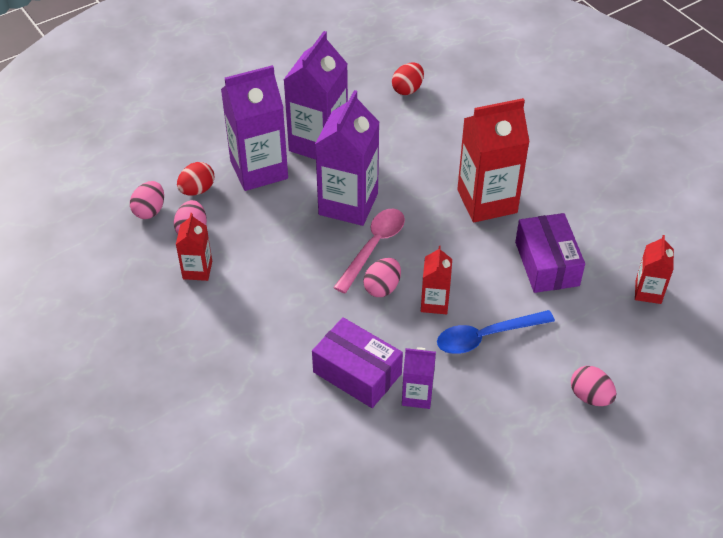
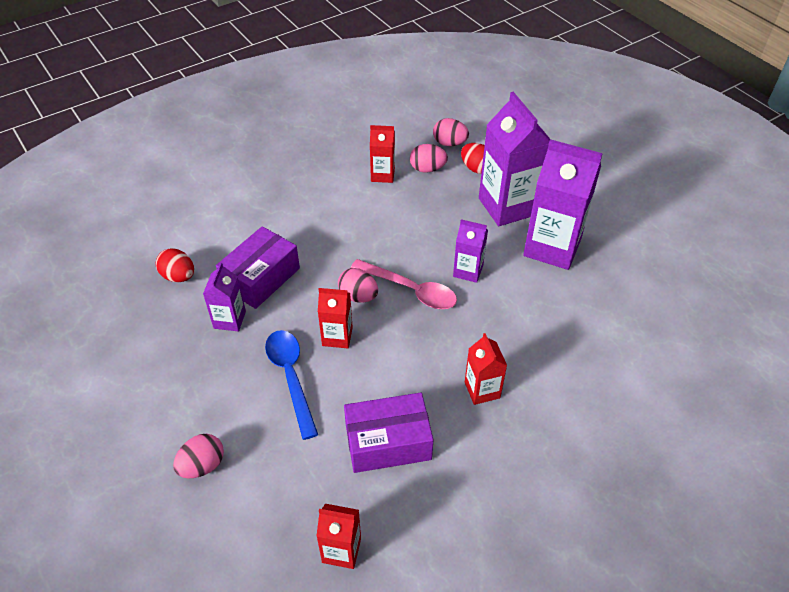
camera: 90 degrees right, 0 degrees up
(348, 204) = (468, 271): purple carton -> purple carton, size x0.52
(407, 89) = (657, 322): red egg -> red egg (178, 276)
(487, 201) = (482, 390): red carton -> red carton, size x0.52

